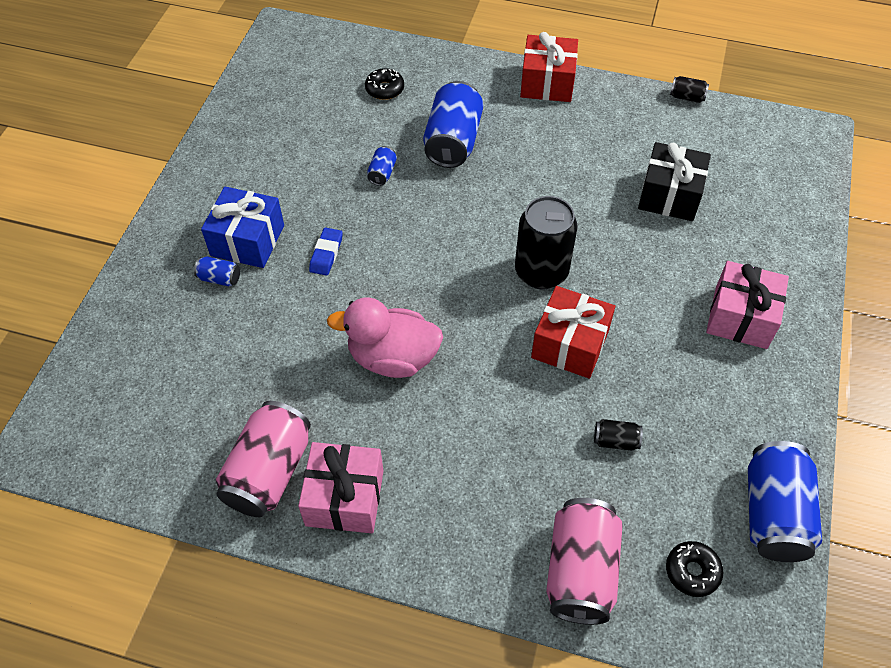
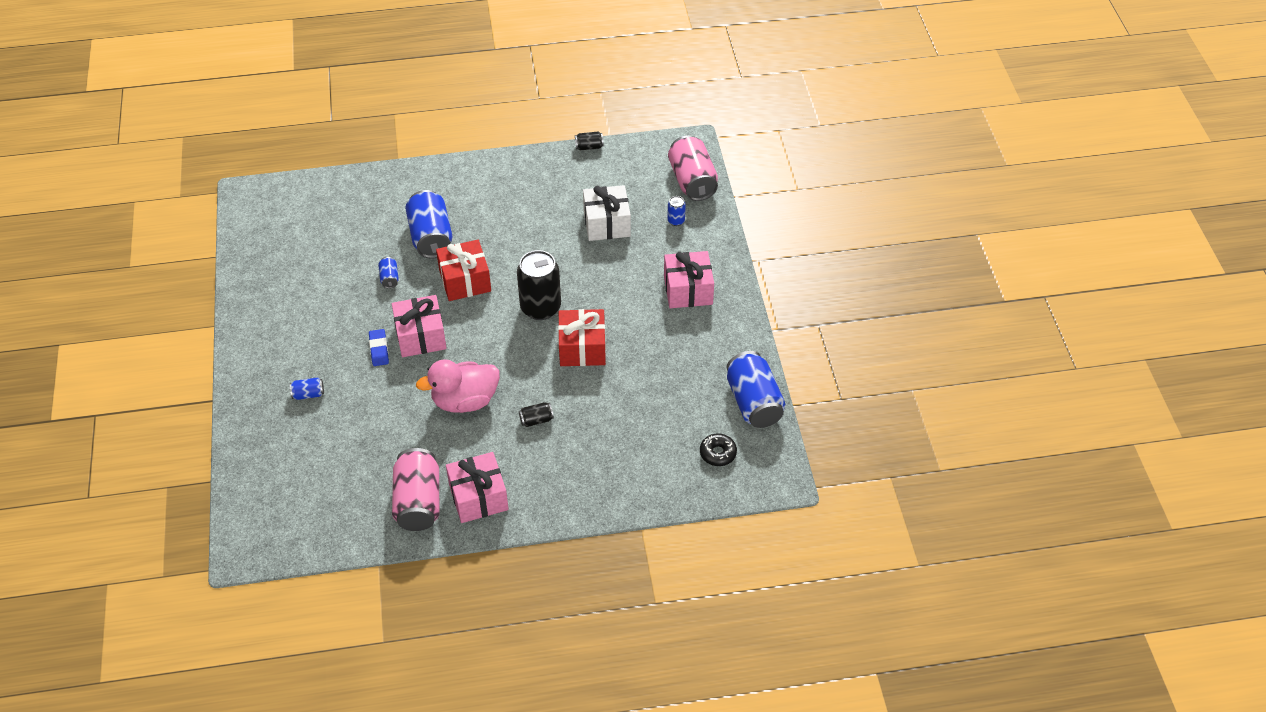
camera: 25 degrees left, 5 degrees down
(247, 240) = (314, 361): blue gift -> none
(382, 255) = (421, 336): none -> pink gift
(385, 89) = (357, 214): black donut -> none
(547, 83) = (480, 169): red gift -> red gift (465, 281)
(580, 571) = (650, 479): pink can -> pink can (692, 181)
(615, 441) = (639, 397): black can -> black can (536, 420)
(669, 195) = (607, 223): black gift -> white gift
(760, 221) = (676, 221): none -> blue can

